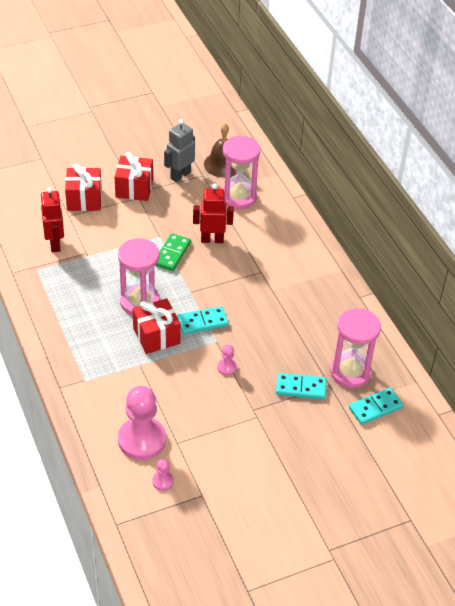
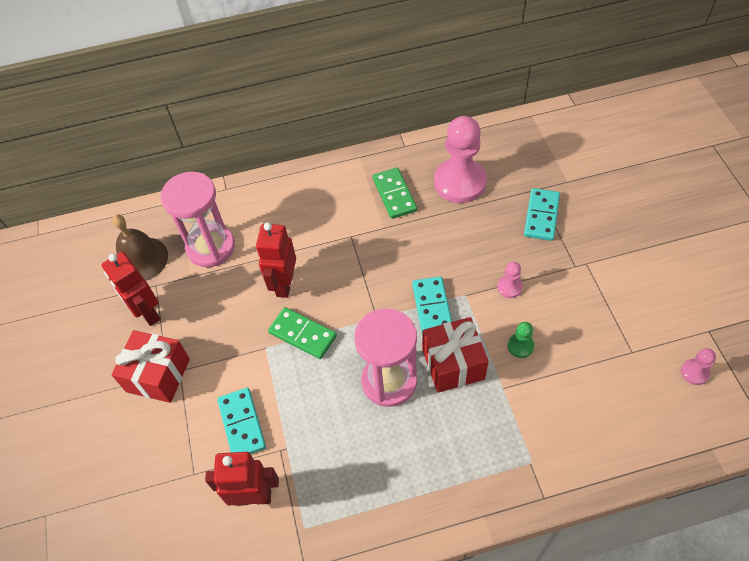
camera: 75 degrees left, 10 degrees up
(84, 199) = (163, 449): red gift -> none
(142, 440) = (631, 393): pink pawn -> pink pawn (460, 182)
(175, 374) = (520, 346): none -> green pawn
(180, 175) = (147, 313): grey robot -> red robot
(306, 294) = (394, 195): none -> green domino
(350, 372) = (518, 168): pink hourglass -> none
(375, 408) = (568, 153): turquoise domino -> turquoise domino (242, 424)

